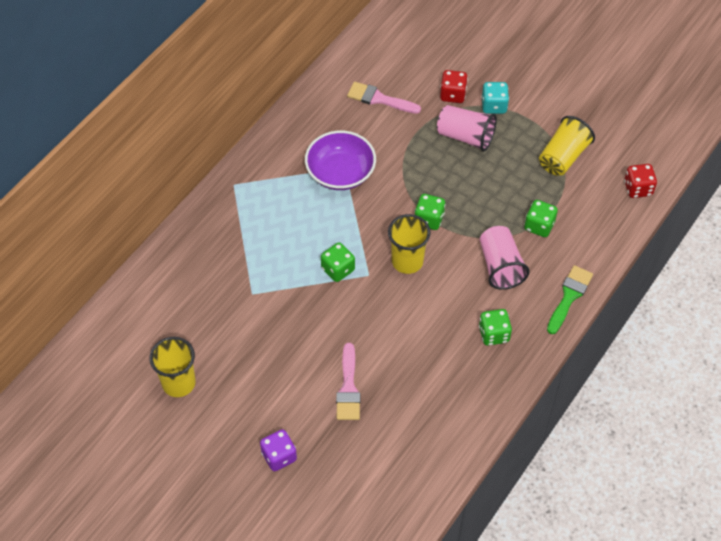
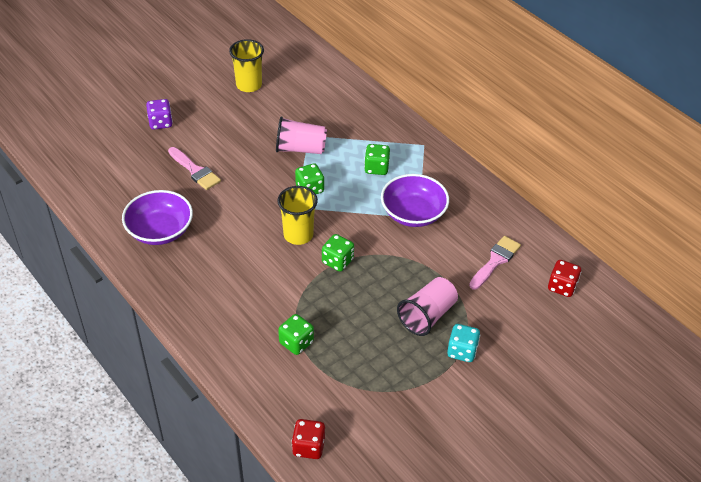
camera: 105 degrees right, 10 degrees down
(348, 388) = (195, 171): pink brush -> pink brush turned 150 degrees counterclockwise
(450, 389) = (160, 230): none -> purple bowl
(453, 94) = (486, 320): red dice -> red dice (562, 287)
(494, 334) = (196, 273): green dice -> green dice (376, 168)
(500, 266) = (264, 298): pink cup -> pink cup (300, 149)
(563, 157) = (374, 391): yellow cup -> none
(569, 296) = (207, 341): green brush -> none

